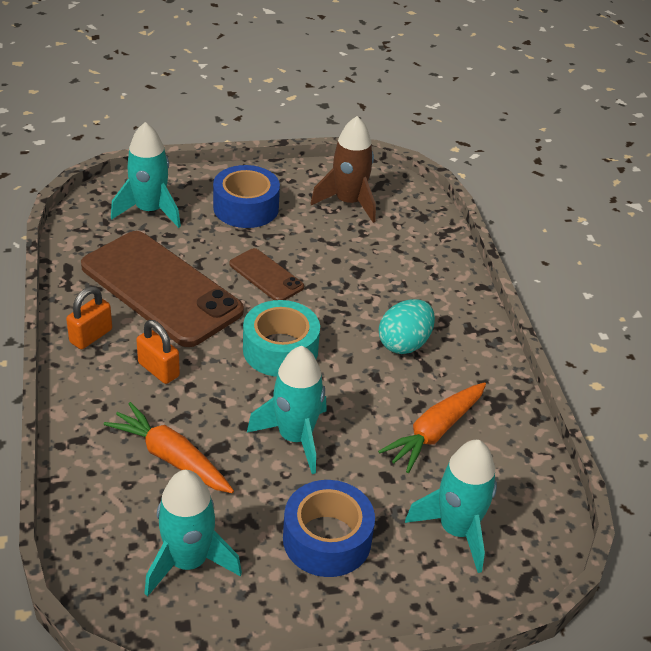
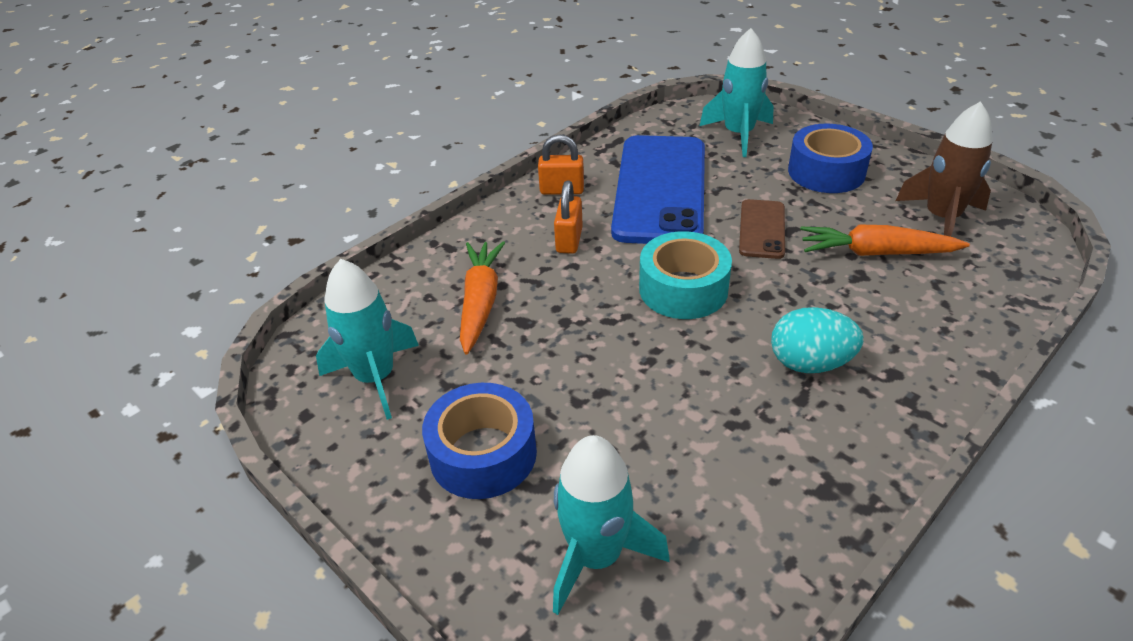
camera: 60 degrees right, 0 degrees up
(161, 289) = (660, 189): brown phone -> blue phone
(295, 437) = (587, 360): turquoise rocket -> none
(435, 432) = (716, 458): orange carrot -> orange carrot (876, 253)

